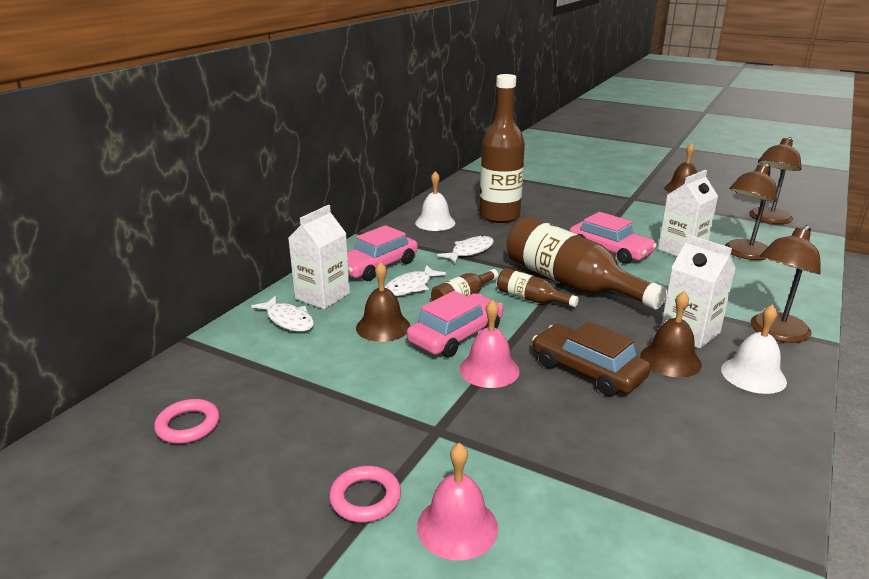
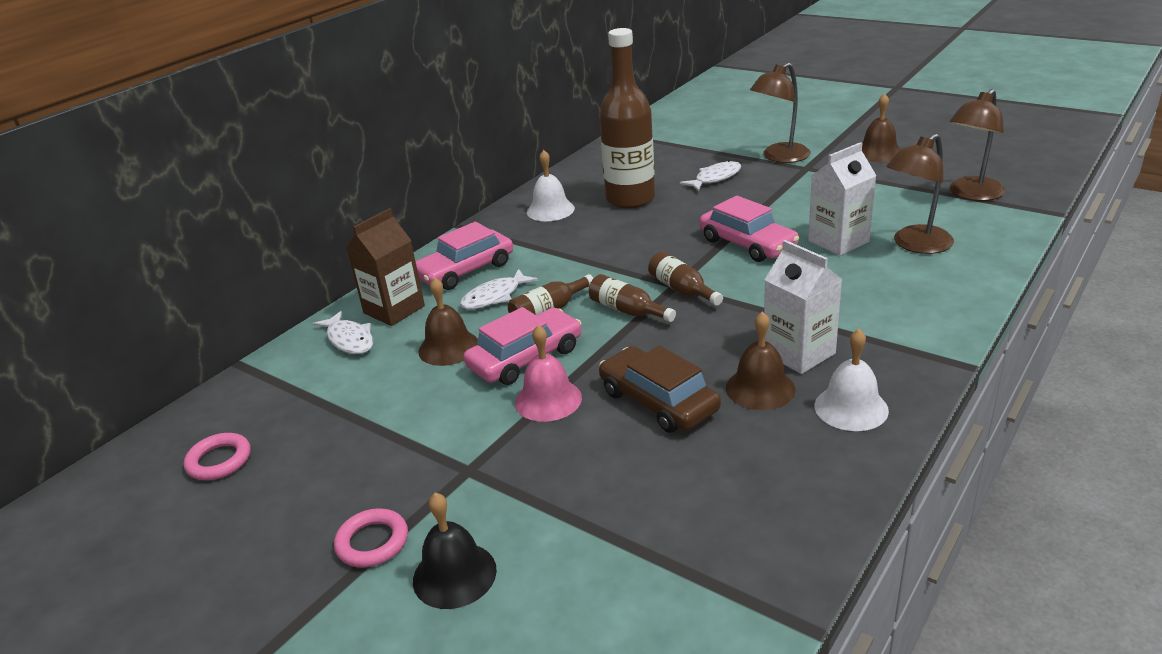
camera: 10 degrees right, 5 degrees up
(322, 296) = (394, 309): white carton -> brown carton
(457, 527) = (454, 575): pink bell -> black bell
(470, 251) = (578, 248): white fish -> white fish (715, 178)
(571, 283) = (682, 290): brown bottle -> brown bottle, size x0.47
(775, 333) = (904, 354): brown lamp -> brown lamp (779, 157)

